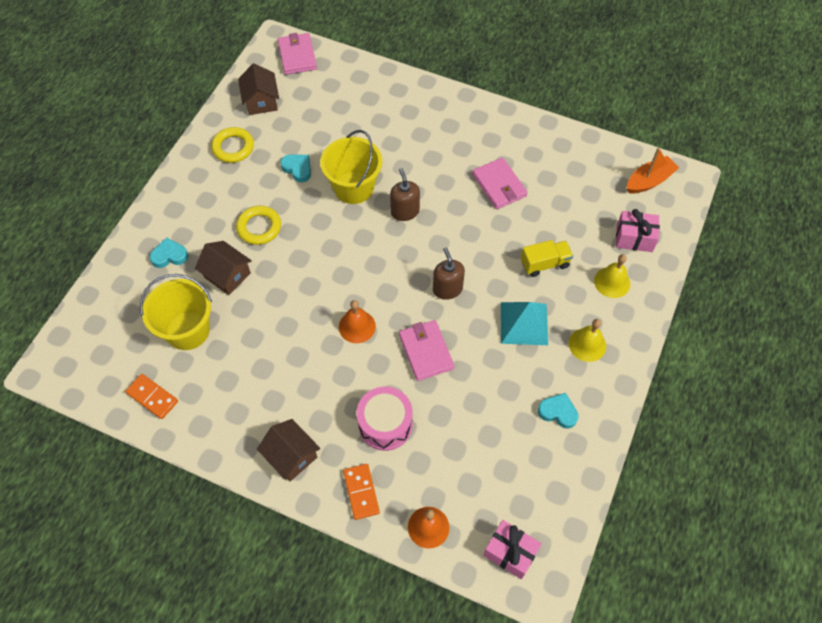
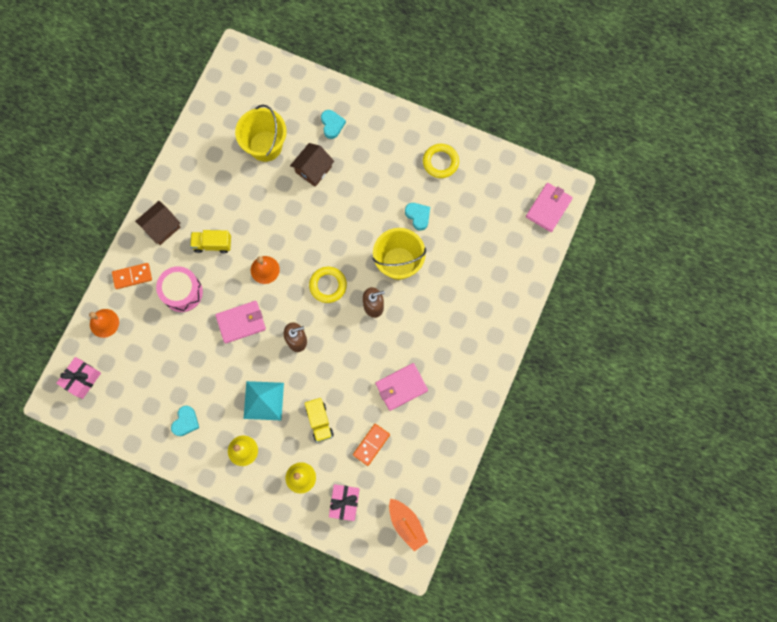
camera: 90 degrees right, 15 degrees up
(152, 397) = (212, 128): orange domino -> orange domino (371, 444)
(259, 227) = (358, 190): yellow ring -> yellow ring (328, 285)
(261, 101) = (492, 181): brown house -> none
(297, 56) = (548, 208): pink wallet -> pink wallet turned 45 degrees counterclockwise
(297, 169) = (418, 216): turquoise heart -> turquoise heart turned 75 degrees counterclockwise
(320, 389) = (212, 244): none -> yellow truck

